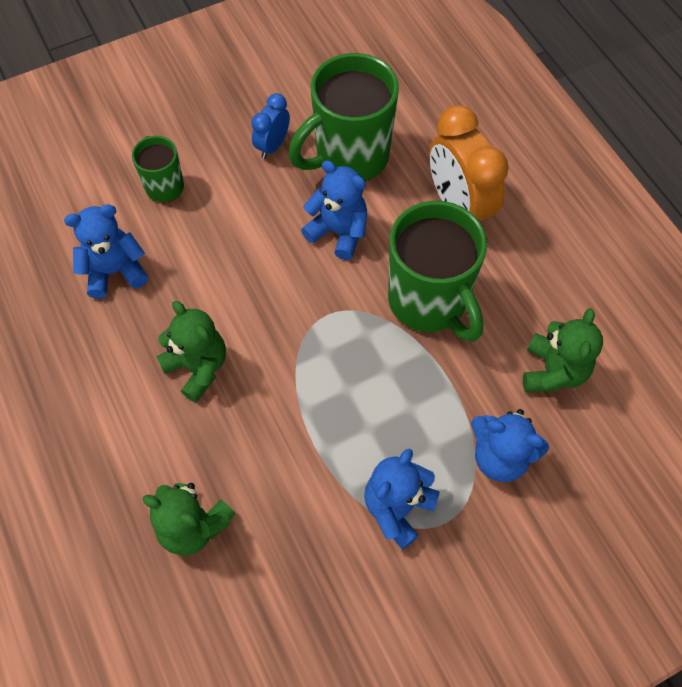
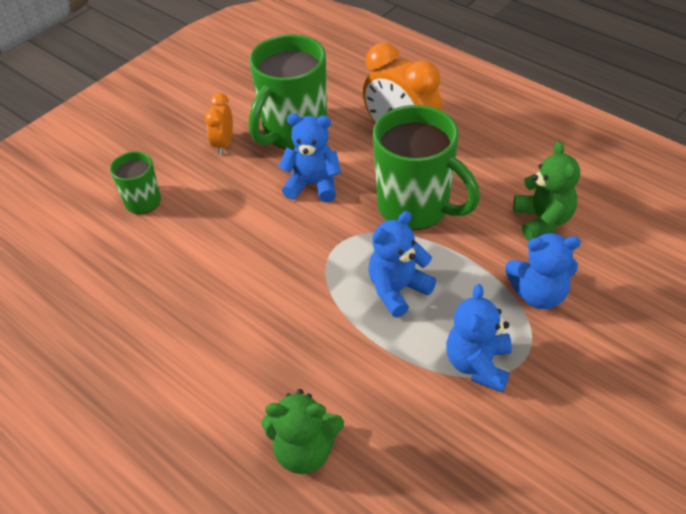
camera: 20 degrees left, 15 degrees down
(115, 271) = (128, 278): blue teddy bear -> blue teddy bear (397, 289)
(198, 367) = (243, 324): green teddy bear -> none
(272, 146) = (223, 144): blue clock -> orange clock

